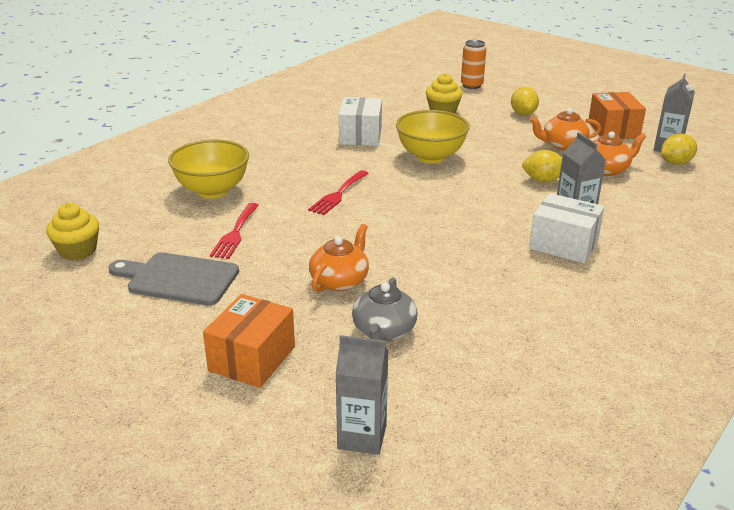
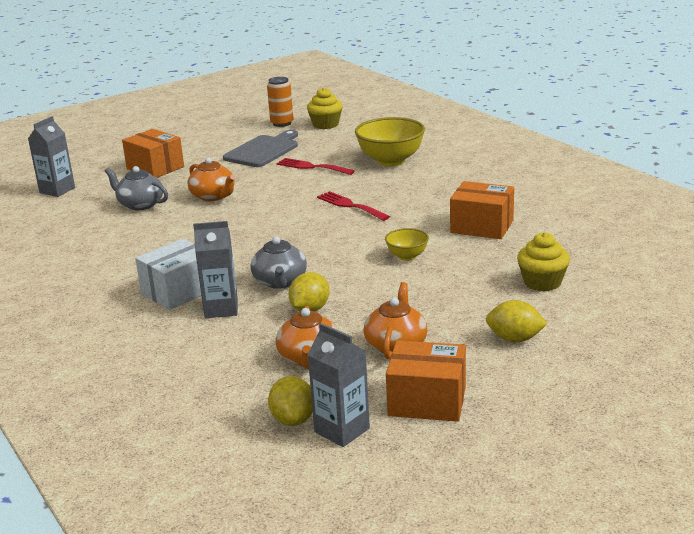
camera: 110 degrees right, 5 degrees down
(360, 136) = (482, 226): white box -> orange box
(431, 157) = (407, 256): yellow bowl -> yellow bowl, size x0.51
(471, 85) = (641, 319): orange can -> orange can (282, 123)
(510, 200) = (280, 282): none -> grey teapot

